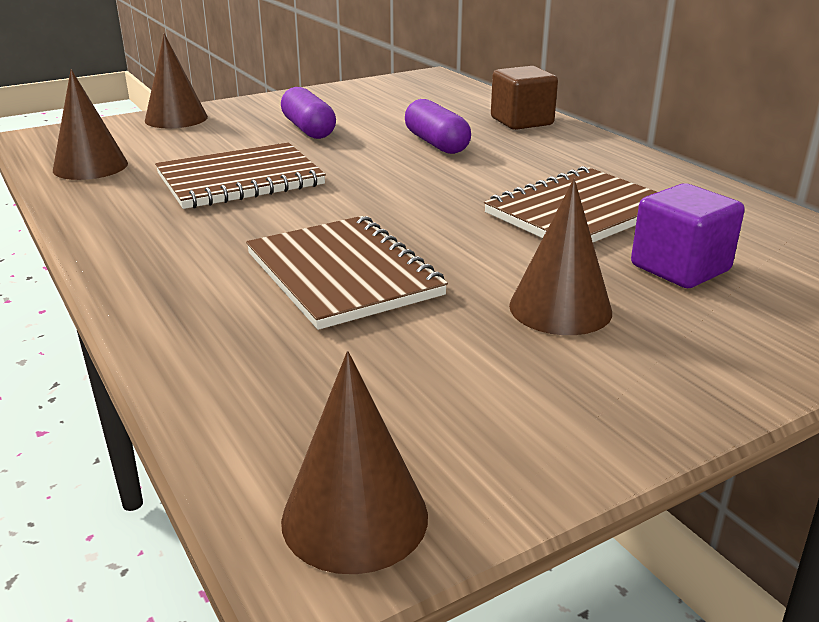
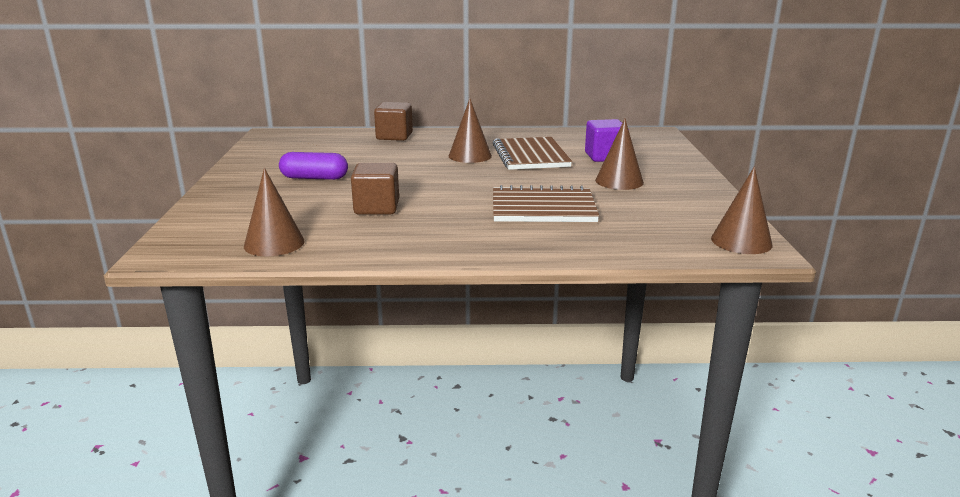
camera: 60 degrees left, 5 degrees down
(176, 118) = (213, 206): brown cone -> brown cone (470, 156)
(240, 180) = (377, 208): brown notebook -> brown cube
(436, 143) = (396, 158): purple capsule -> none

